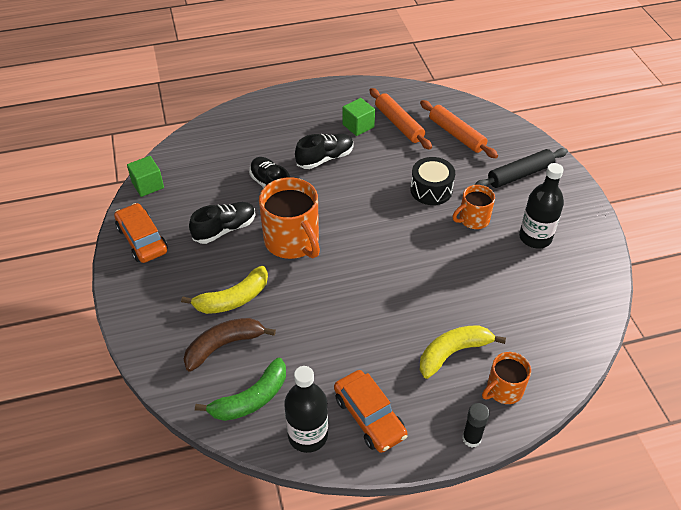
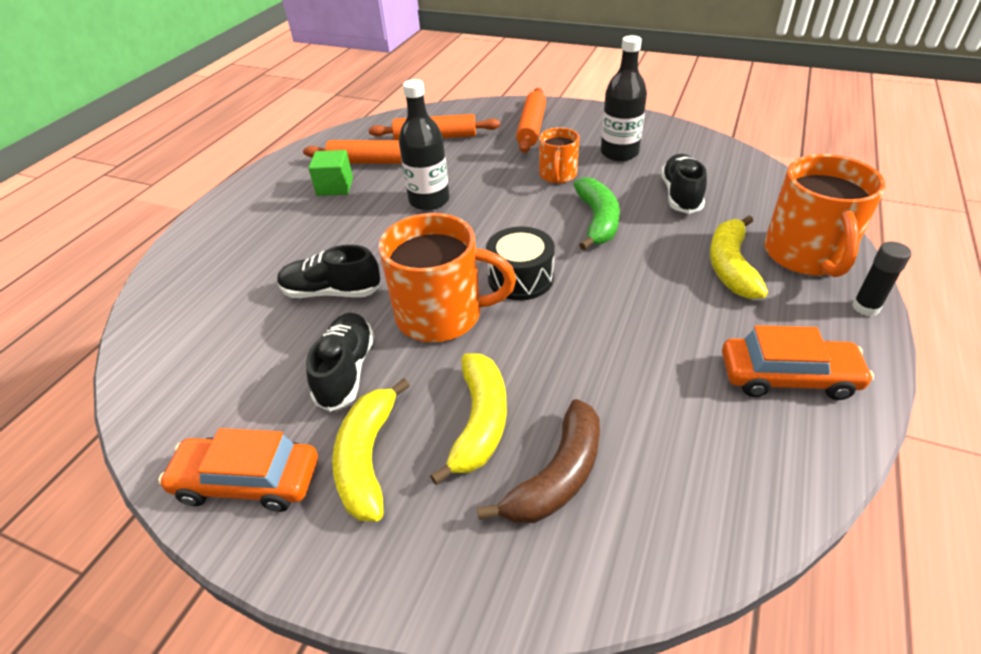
camera: 50 degrees left, 5 degrees down
(148, 185) = (153, 419): green cube -> none
(182, 271) = (367, 458): none -> yellow banana
(224, 345) = (557, 475): brown banana -> brown banana turned 150 degrees counterclockwise
(251, 399) = (683, 490): green banana -> green banana (597, 221)
(308, 435) = (788, 454): black bottle -> black bottle (429, 200)
(325, 158) = (347, 230): black shoe -> black shoe (680, 195)
(431, 190) = (488, 182): black drum -> black drum (520, 278)
(503, 390) = (806, 255): orange mug -> orange mug, size x1.76
(520, 174) = (531, 127): black rolling pin -> orange rolling pin

